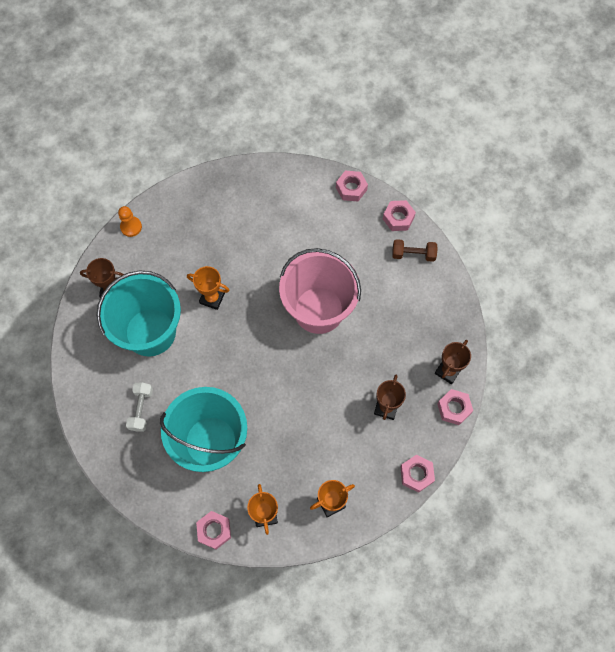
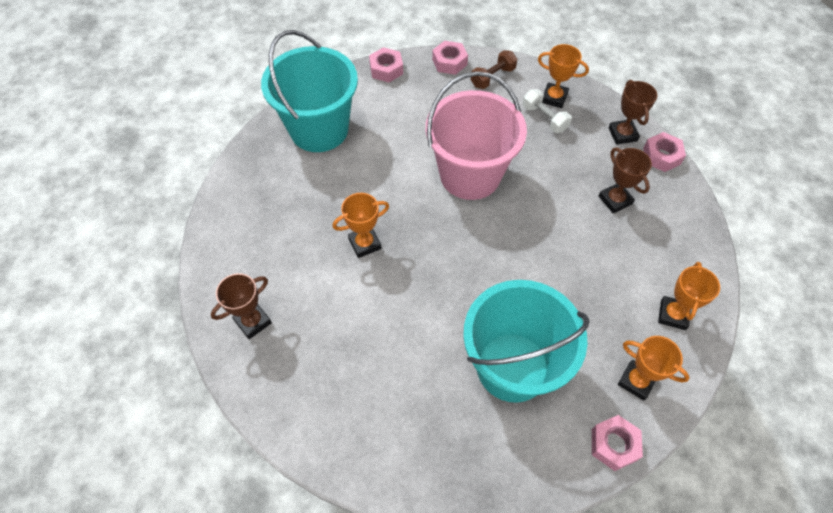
camera: 45 degrees left, 10 degrees down
(131, 227) = (211, 250): orange pawn -> none
(141, 409) = (411, 403): white dumbbell -> white dumbbell (544, 118)
(150, 332) = (337, 324): turquoise bucket -> turquoise bucket (319, 129)
(416, 474) = (701, 228): pink nut -> none
(435, 305) = (554, 98): none -> orange trophy

